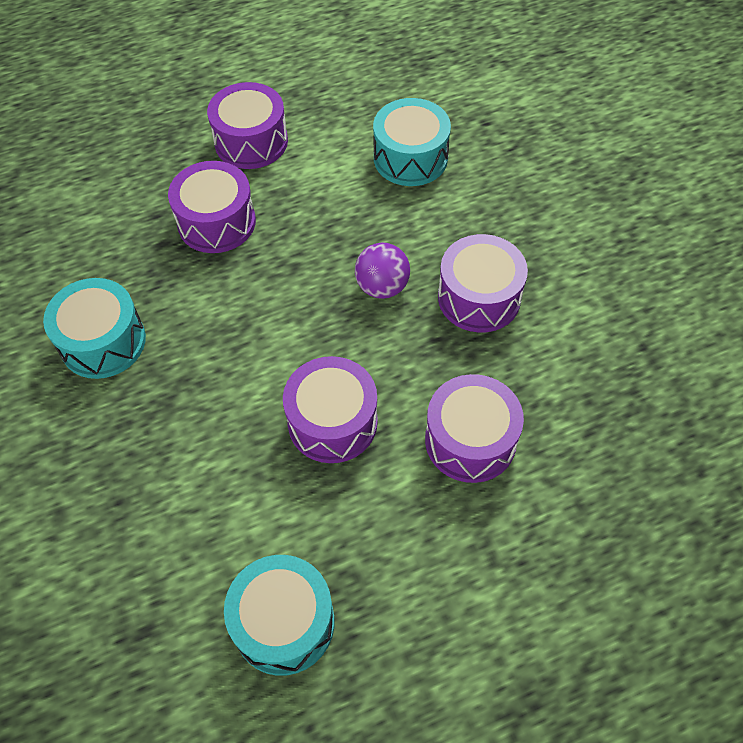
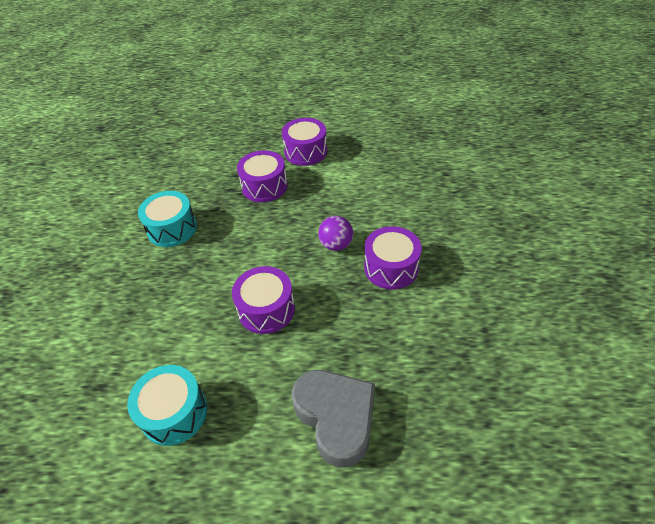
camera: 25 degrees right, 10 degrees down
(410, 158) = (390, 181): turquoise drum -> none
(470, 440) = (341, 348): purple drum -> none
(512, 538) = (336, 417): none -> grey heart

